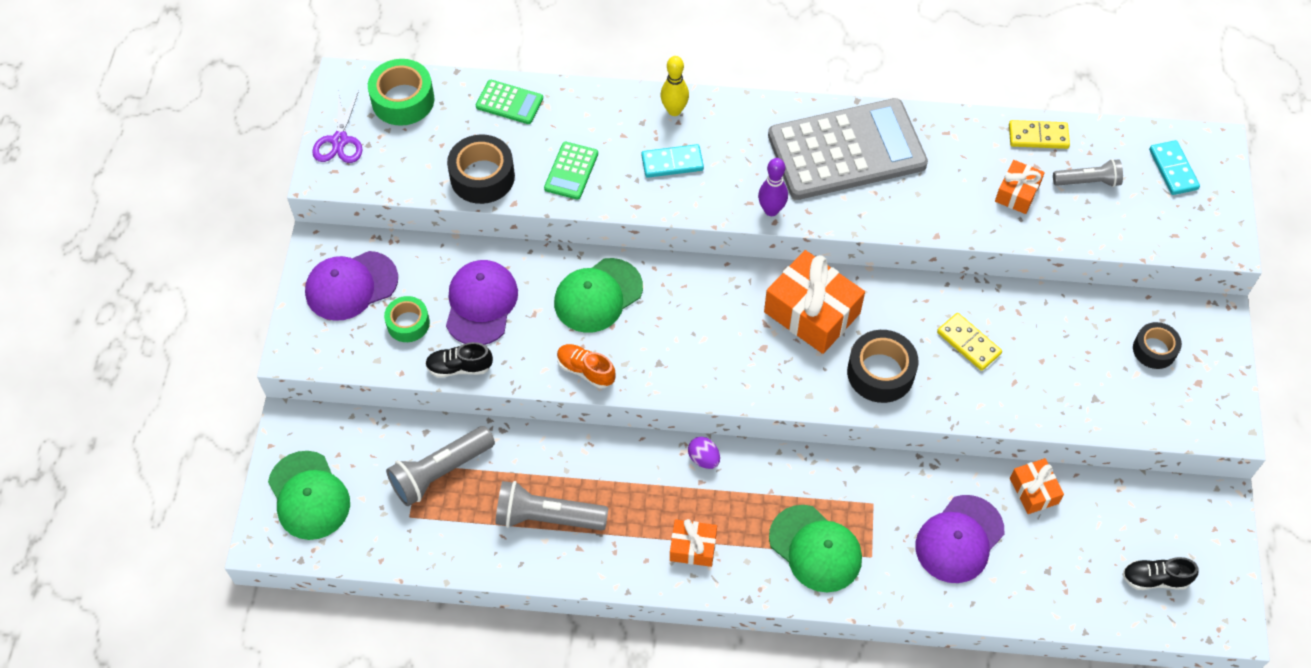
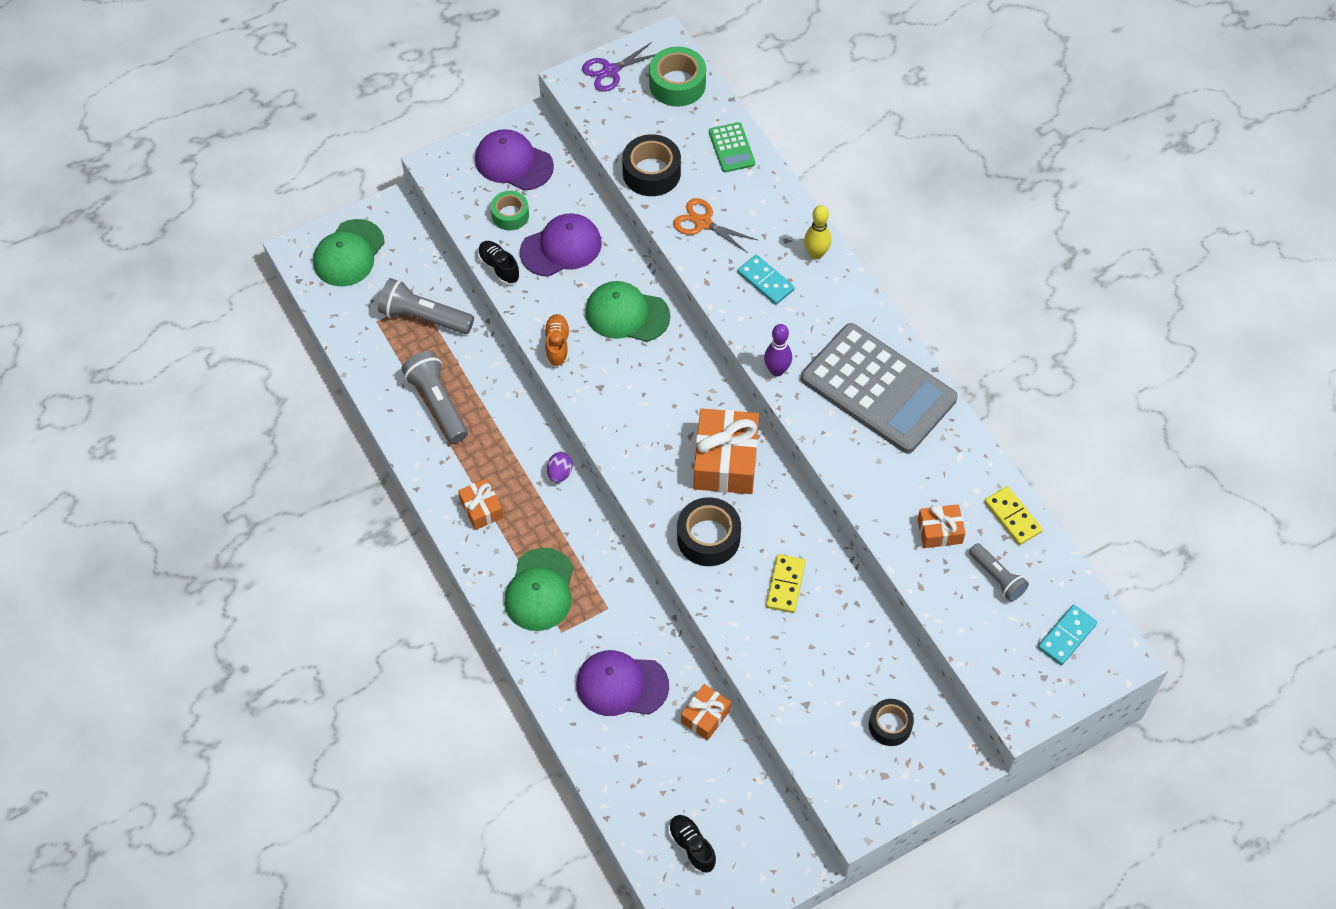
camera: 55 degrees right, 0 degrees up
(571, 171) = (703, 223): green calculator -> orange scissors

